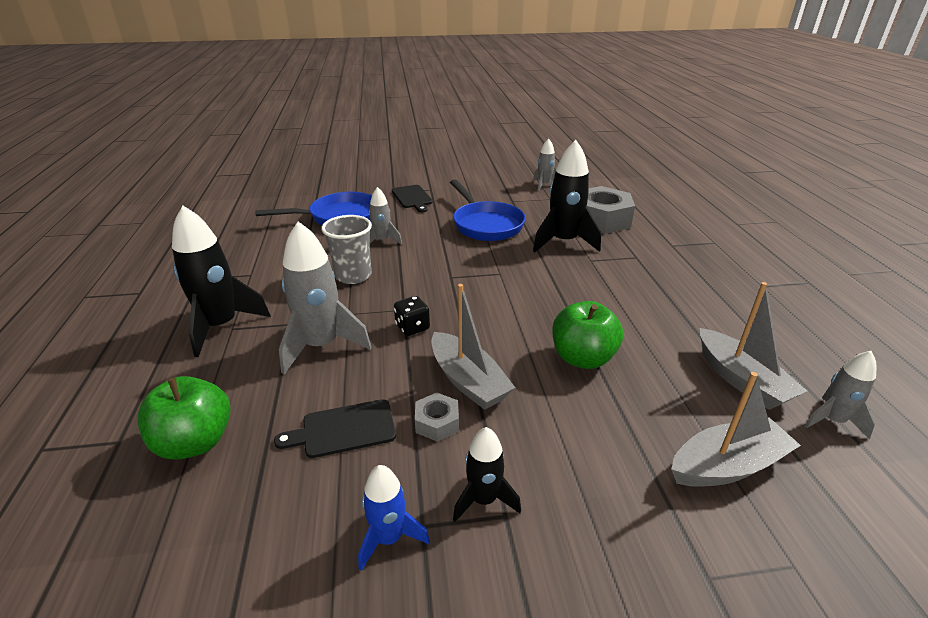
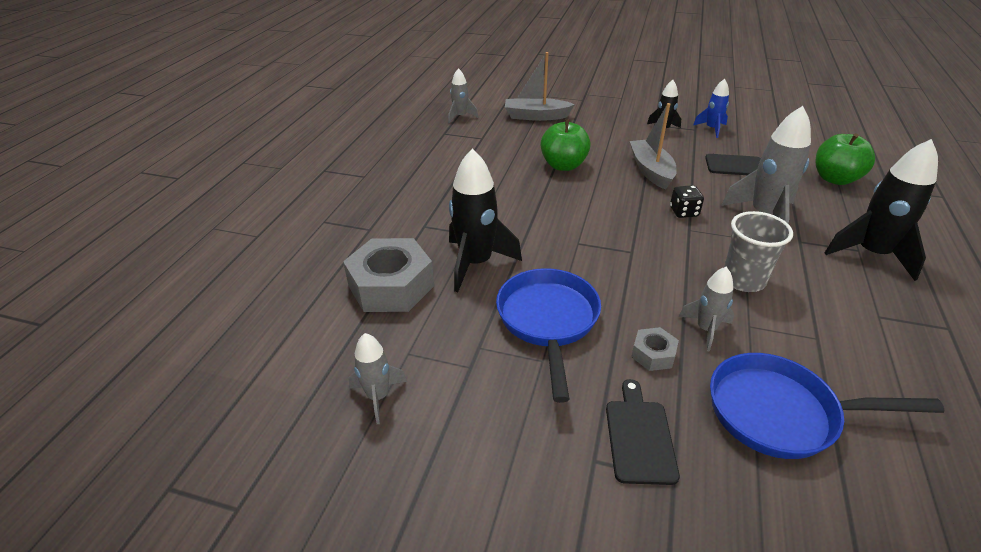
camera: 155 degrees left, 5 degrees up
(437, 422) = (678, 157): grey nut -> grey nut (653, 354)
(741, 380) = (479, 137): grey boat -> none

